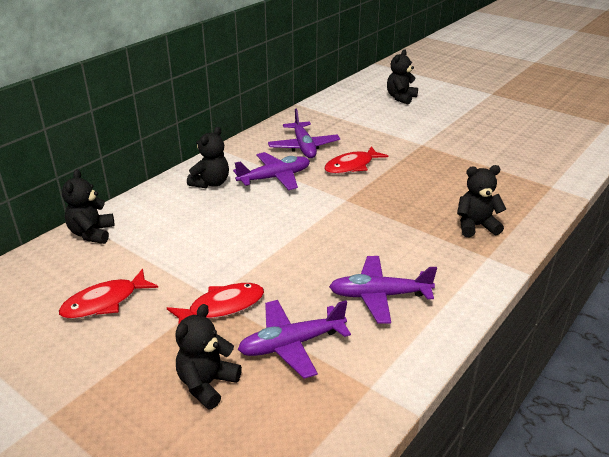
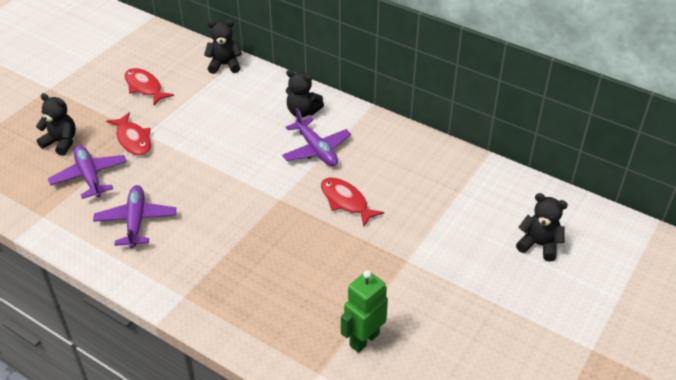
camera: 85 degrees right, 10 degrees up
(304, 147) = (382, 164): purple plane -> none
(476, 226) = (234, 292): black teddy bear -> none
(510, 166) = (364, 339): none -> green robot

